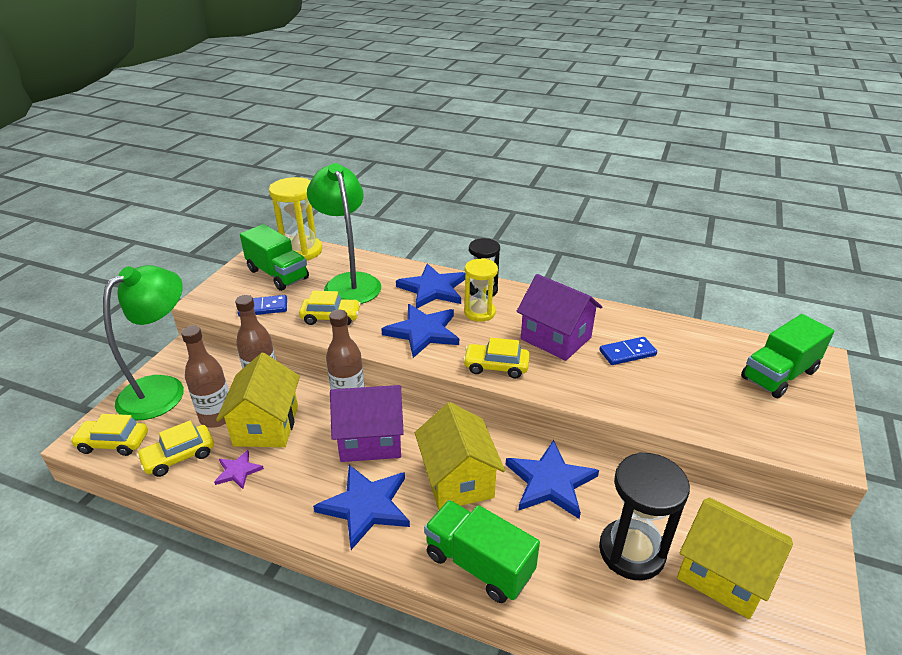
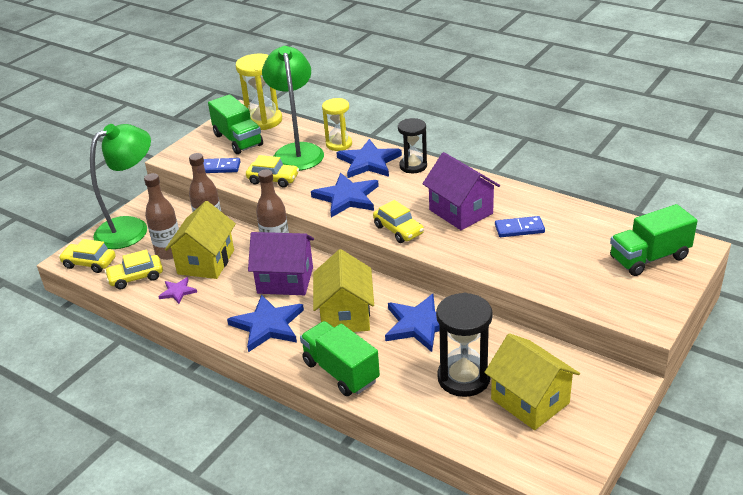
camera: 15 degrees right, 0 degrees up
(479, 312) = (402, 185): yellow hourglass -> yellow hourglass (339, 144)
(496, 366) = (398, 230): yellow car -> yellow car turned 150 degrees counterclockwise

